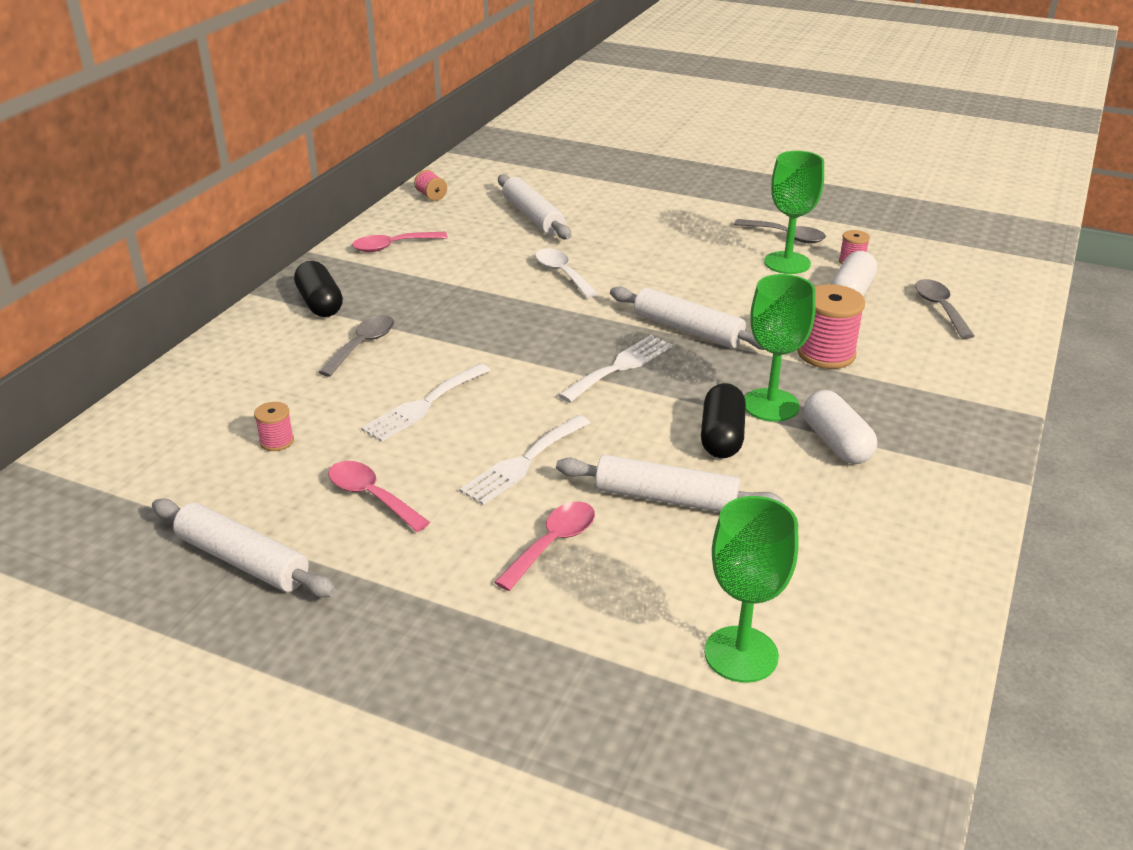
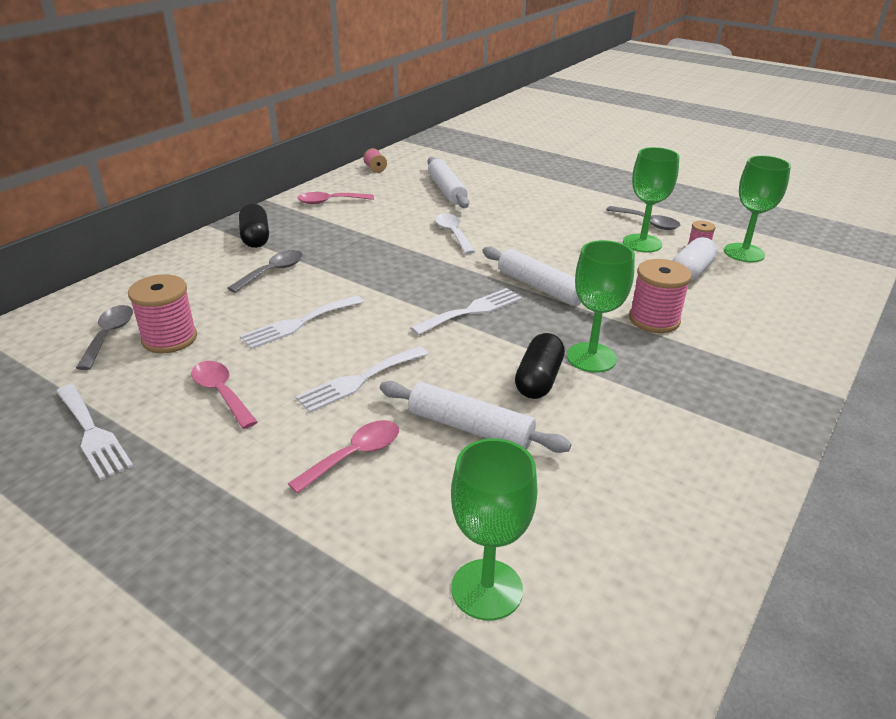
camera: 10 degrees right, 0 degrees up
(243, 560) = (92, 433): white rolling pin -> white fork
(277, 441) = (169, 339): pink spool -> pink spool, size x1.91
(836, 443) = (640, 398): white capsule -> none
(903, 263) = (744, 253): none -> green goblet
(940, 308) = (767, 293): grey spoon -> grey spoon (109, 336)

